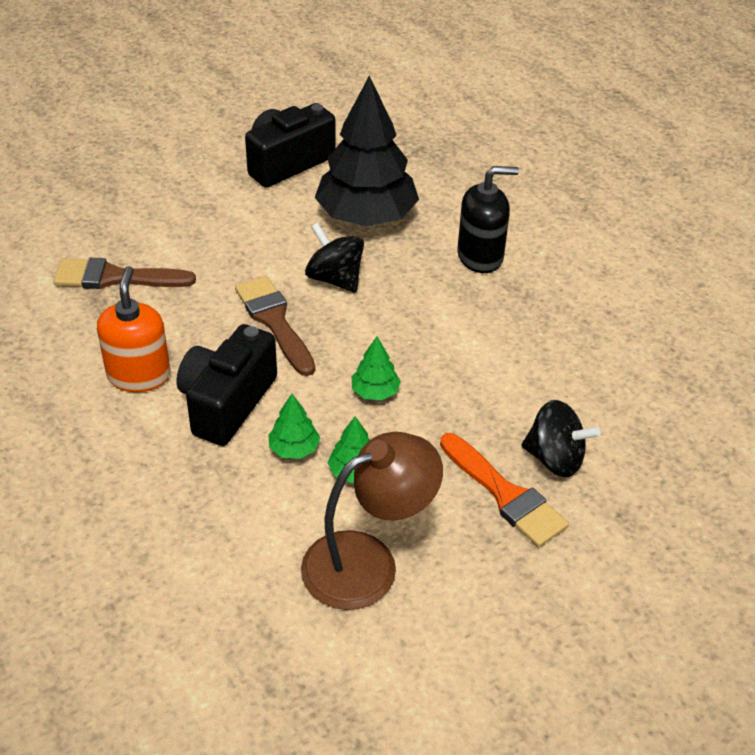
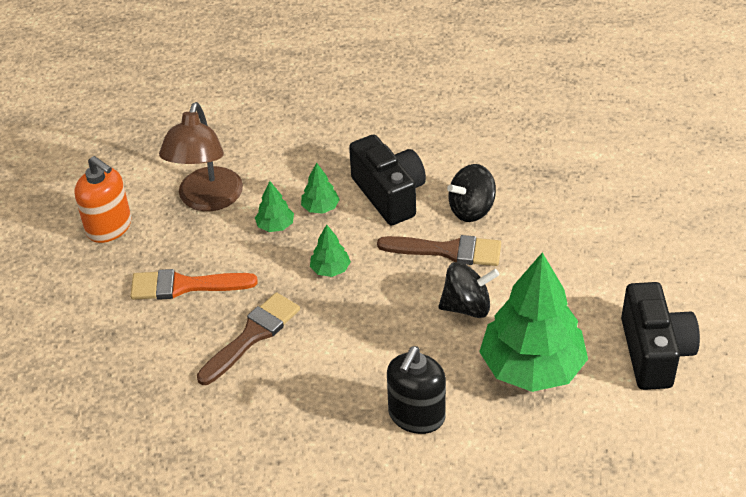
camera: 130 degrees right, 0 degrees up
(115, 277) = (568, 189): brown brush -> brown brush (252, 336)
(139, 375) = (452, 165): orange soap dispenser -> orange soap dispenser (109, 227)
(366, 216) = (531, 367): black tree -> green tree
(555, 458) = (183, 328): black spinning top -> black spinning top (471, 210)

